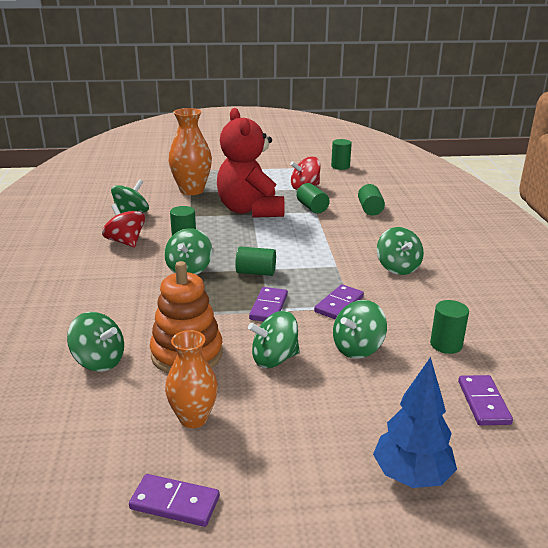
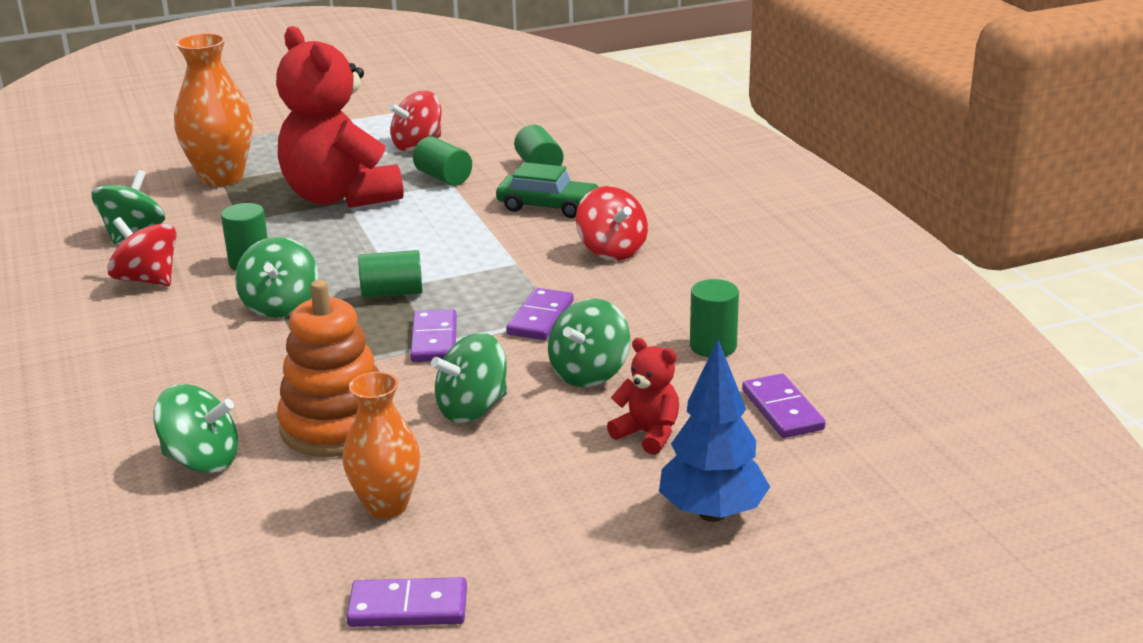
camera: 15 degrees left, 0 degrees up
(340, 166) = (465, 101): green cylinder -> none
(367, 234) = (548, 207): none -> green car
(383, 401) = (648, 434): none -> red teddy bear
(398, 268) = (612, 251): green spinning top -> red spinning top

